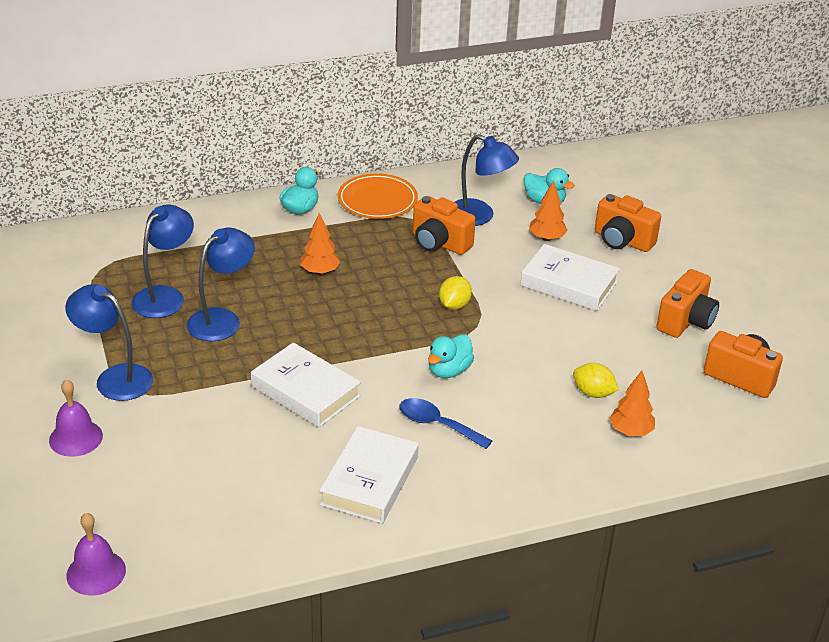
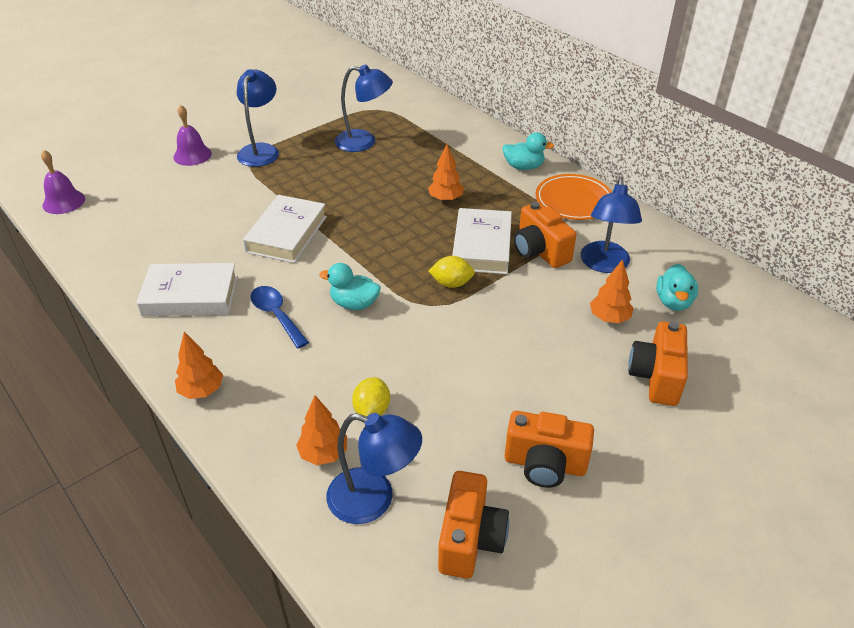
camera: 70 degrees right, 5 degrees up
(222, 319) = (352, 172): blue lamp -> blue lamp (374, 500)
(437, 424) = (276, 315): blue spoon -> blue spoon turned 45 degrees counterclockwise
(439, 243) = (540, 251): orange camera -> orange camera turned 45 degrees counterclockwise
(520, 493) = (202, 391): none -> orange tree
(568, 284) = (542, 352): white book -> white book (481, 246)

